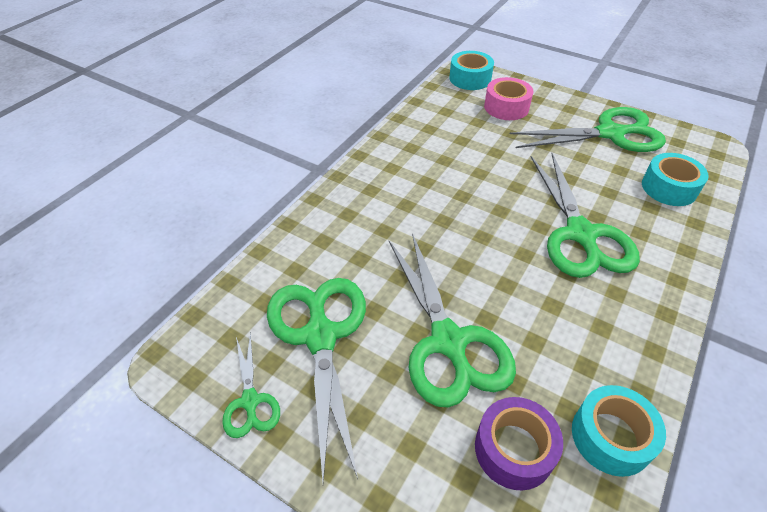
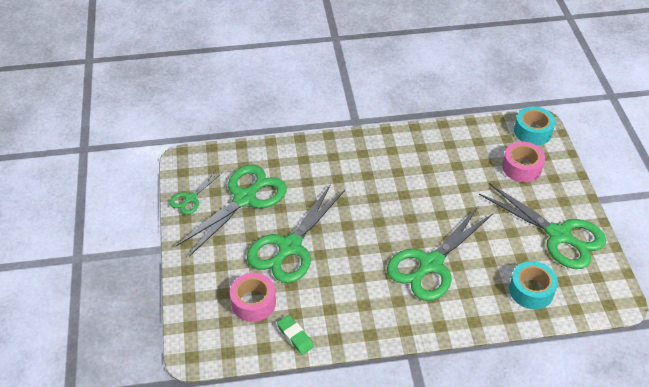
camera: 50 degrees right, 0 degrees up
(514, 449) = (253, 302): purple tape -> pink tape
(611, 437) = (295, 336): turquoise tape -> green eraser

